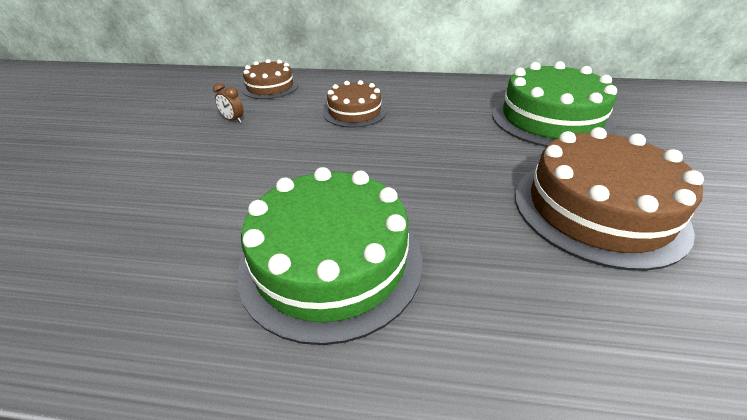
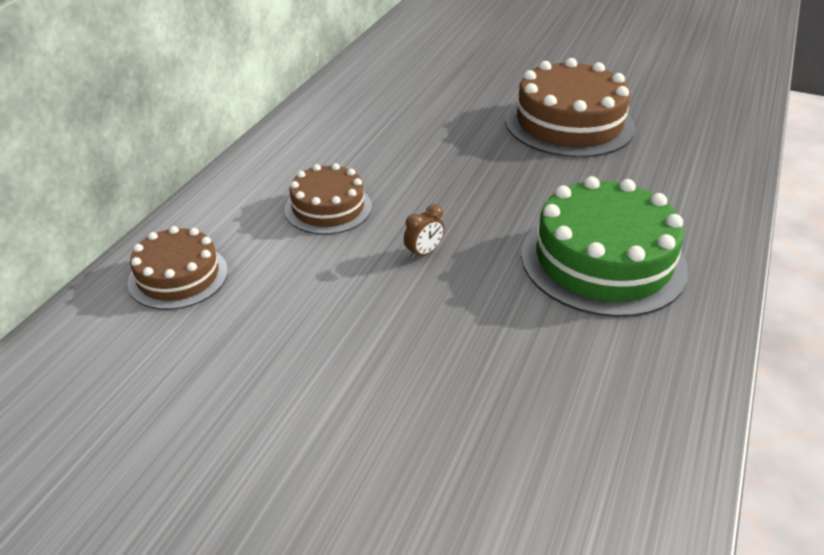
camera: 75 degrees left, 0 degrees up
(233, 120) = (279, 319): brown clock -> brown clock (424, 253)
(550, 119) = (424, 95): green cake -> none

